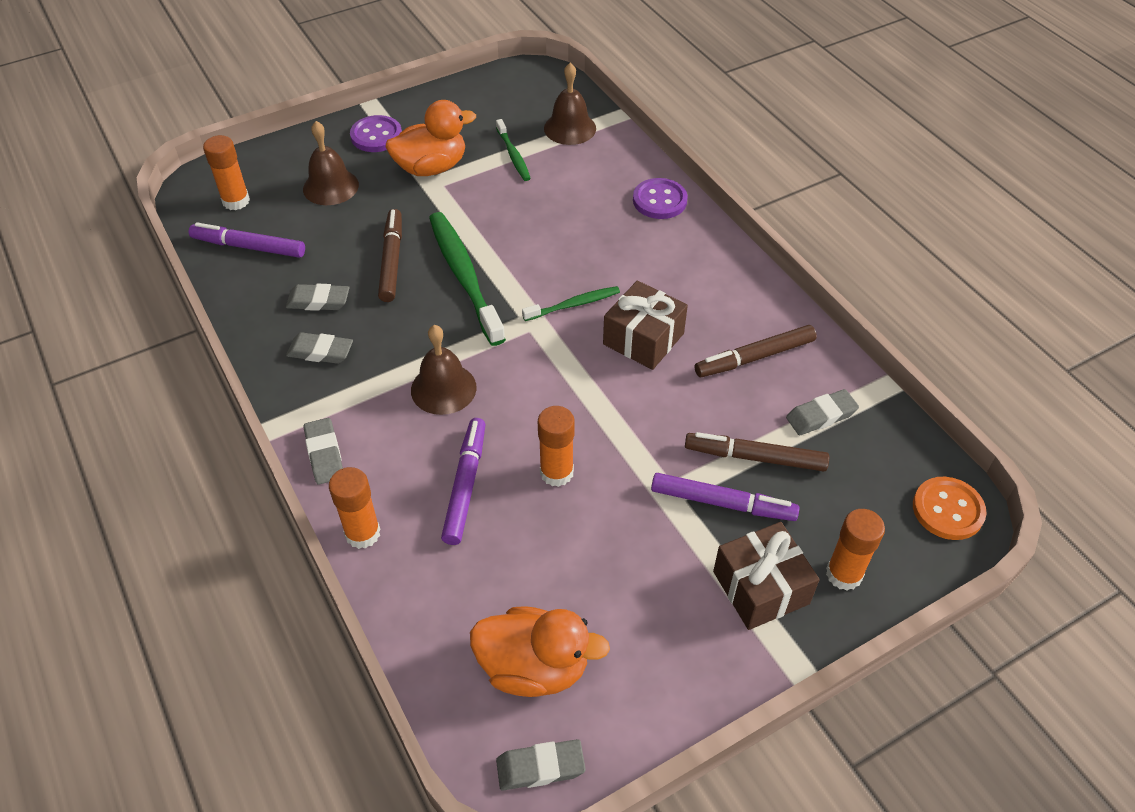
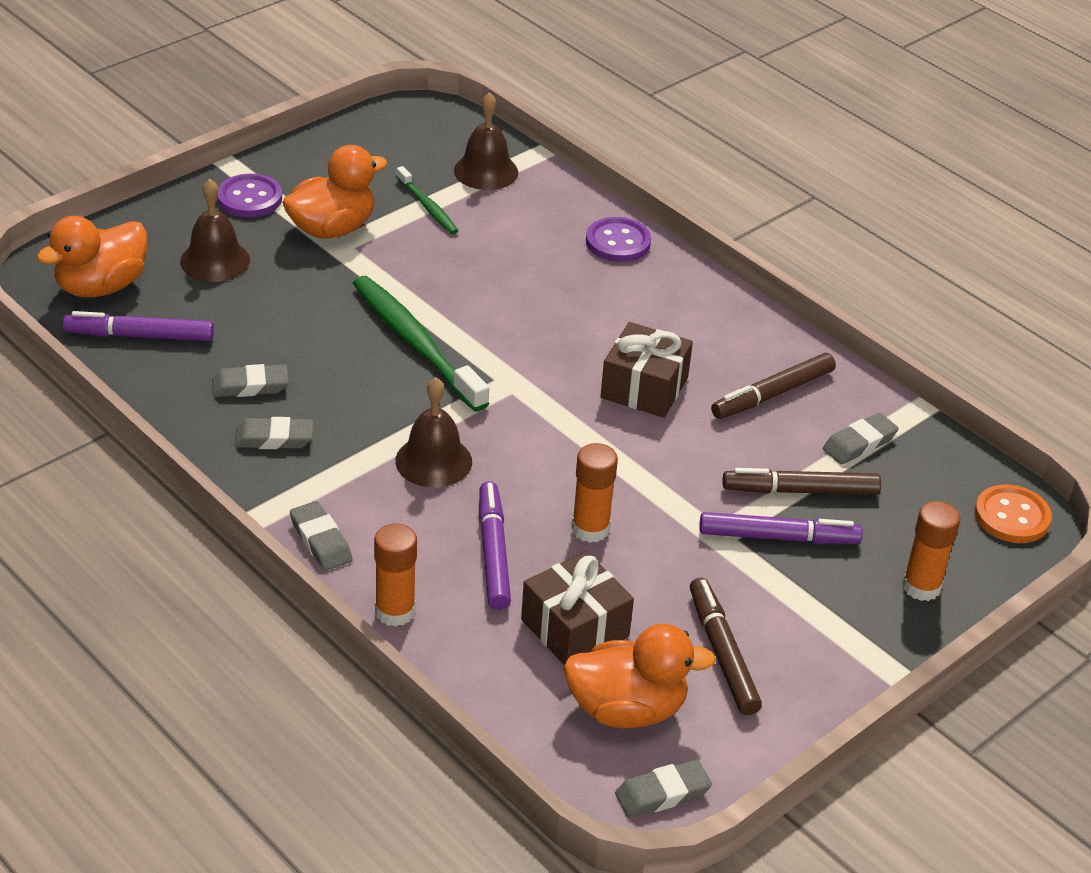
camera: 15 degrees left, 10 degrees down
(236, 201) = (101, 286): orange glue stick -> orange duck
(391, 260) = (322, 334): brown marker -> brown marker (722, 653)
(573, 305) = (553, 361): green toothbrush -> none
(760, 587) = (840, 609): brown gift -> brown gift (574, 628)

